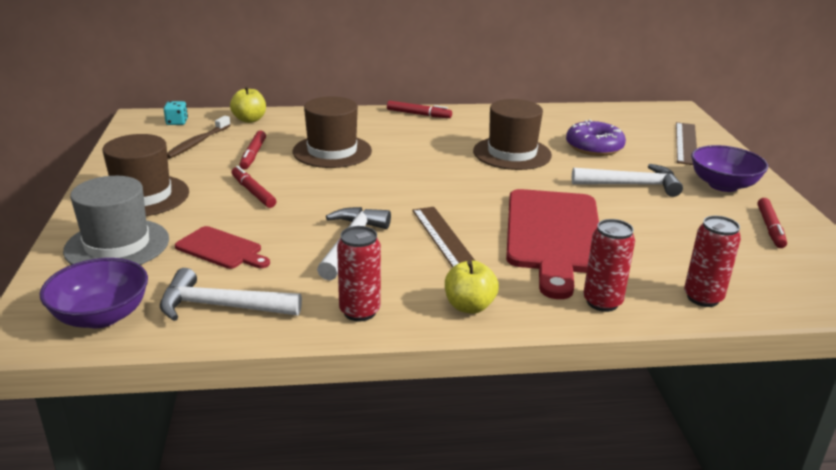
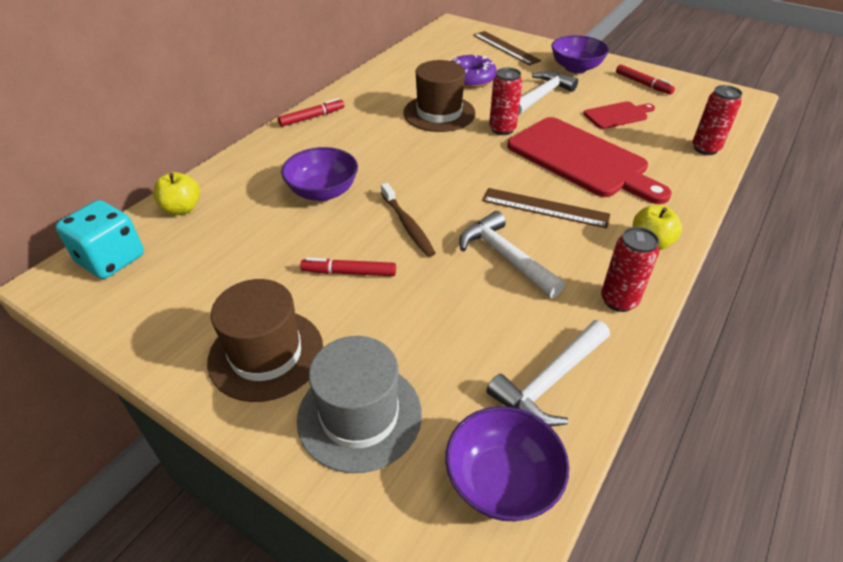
camera: 50 degrees left, 15 degrees up
(177, 122) = (111, 259): turquoise dice -> turquoise dice, size x2.02
(198, 143) = (187, 264): brown toothbrush -> brown toothbrush (407, 225)
(221, 249) = (443, 339): red cutting board -> red cutting board (617, 115)
(253, 155) = (267, 240): red marker -> none
(332, 151) = (323, 192): brown hat -> purple bowl
(602, 302) = (684, 186): red can -> red can (502, 129)

